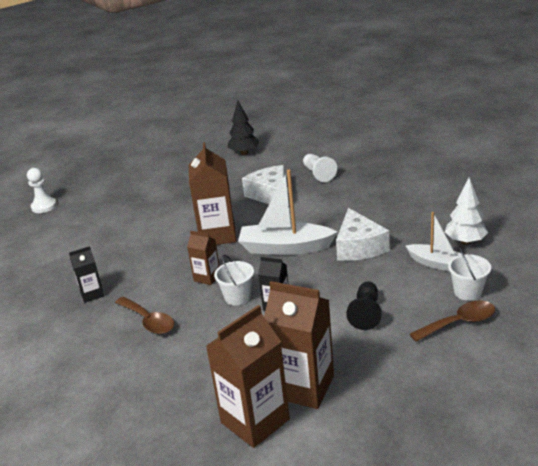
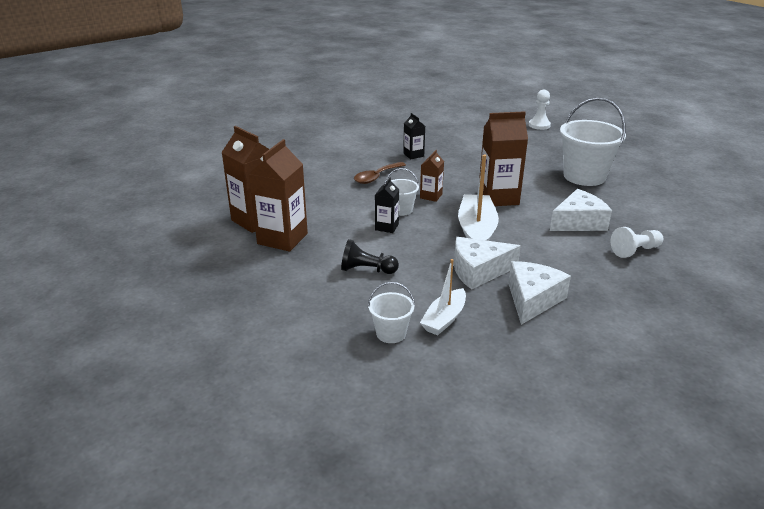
camera: 85 degrees right, 0 degrees up
(180, 187) = (584, 176): none -> white bucket
(244, 153) = (672, 206): black tree -> none
(398, 221) = (532, 299): none -> white cheese
(459, 323) = (341, 321): brown spoon -> none
(465, 241) = (490, 344): white tree -> none

